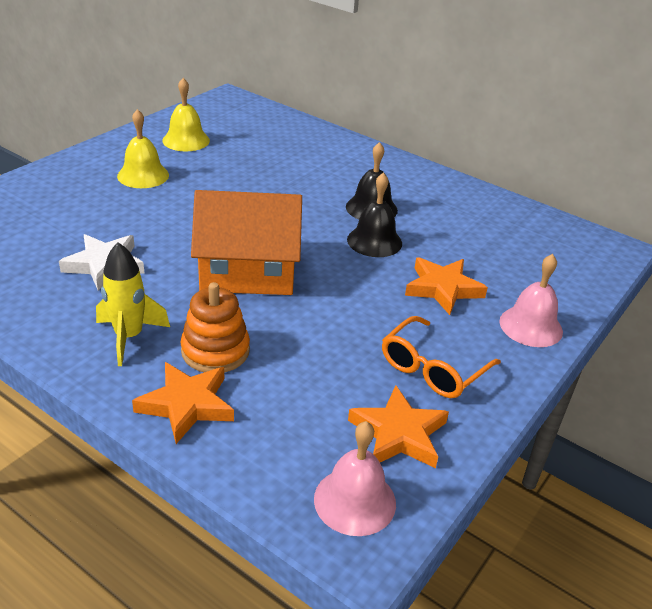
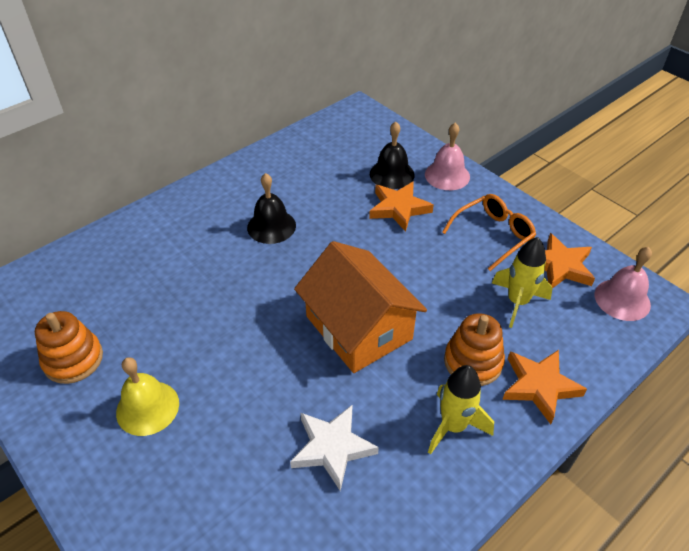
camera: 75 degrees left, 10 degrees up
(186, 140) = (73, 359): yellow bell -> orange stacking toy
(248, 271) = (359, 327): orange house -> orange house turned 45 degrees counterclockwise
(317, 389) = (517, 302): none -> yellow rocket
(374, 241) = (325, 234): black bell -> black bell (392, 174)
(432, 369) = (493, 235): orange glasses -> orange glasses turned 90 degrees counterclockwise

